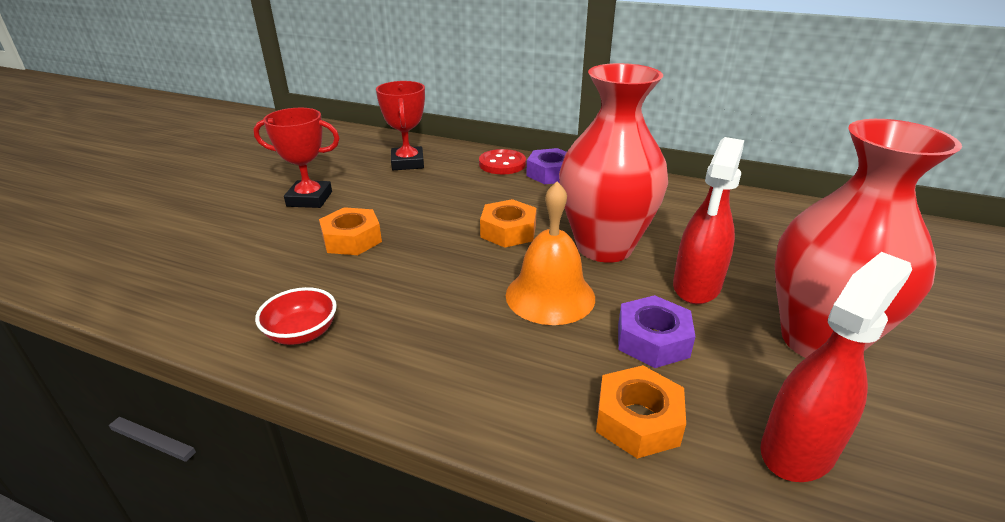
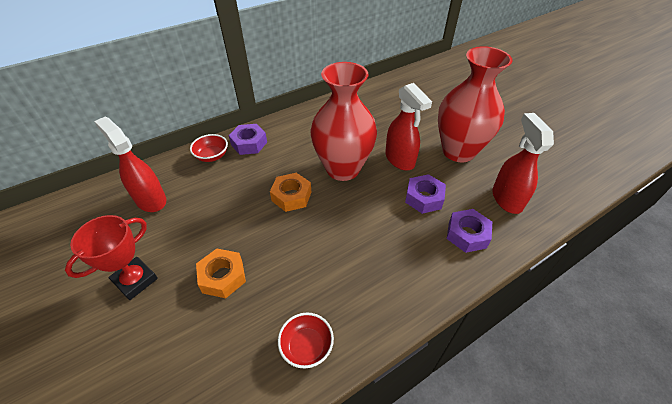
camera: 55 degrees left, 15 degrees up
(407, 163) = (150, 200): red trophy -> red spray bottle
(502, 164) = (212, 156): red button -> red bowl
(550, 296) = (365, 213): orange bell -> none
(637, 420) = (467, 234): orange nut -> purple nut

